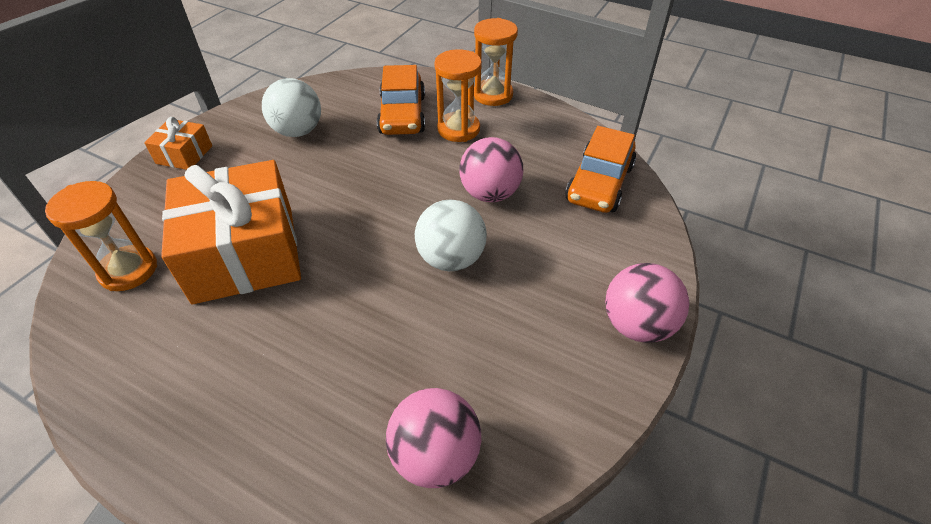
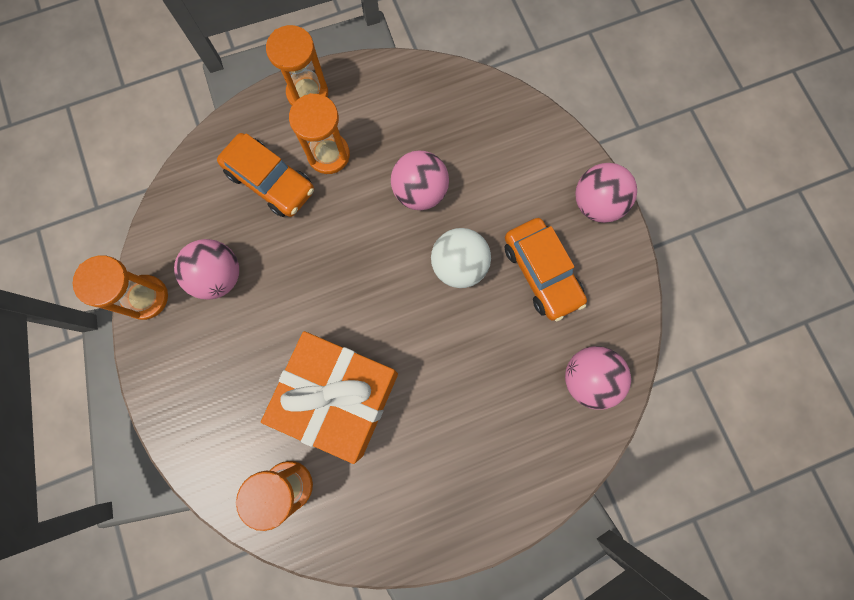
camera: 50 degrees left, 30 degrees up
(184, 154) = (170, 383): orange gift -> none
(248, 109) = (146, 297): none -> orange hourglass
(298, 131) = (219, 276): white ball -> pink ball
(599, 183) = (473, 113): orange car -> orange car (541, 272)

